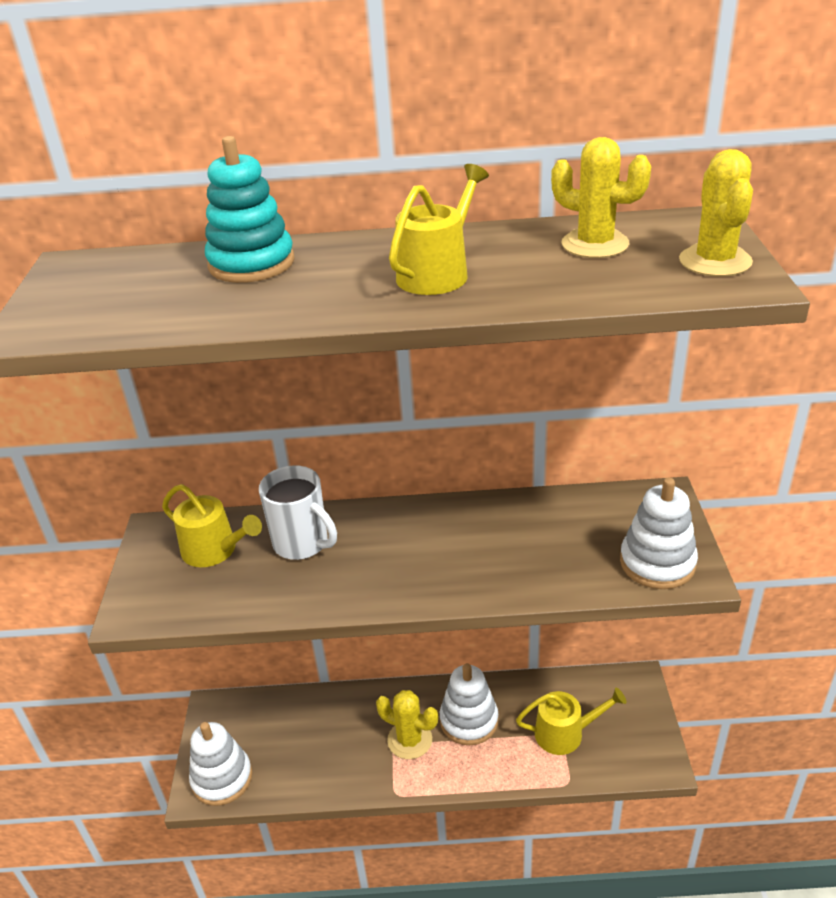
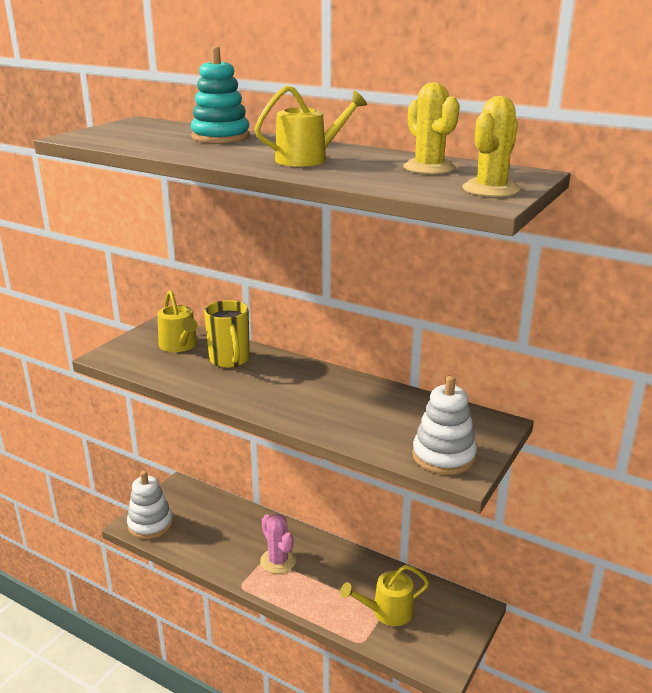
camera: 30 degrees right, 10 degrees down
(302, 543) = (230, 360): white mug -> yellow mug
(410, 740) = (278, 561): yellow cactus -> pink cactus
(469, 720) = (327, 570): white stacking toy -> none
(565, 733) = (387, 612): yellow watering can -> yellow watering can turned 135 degrees clockwise

